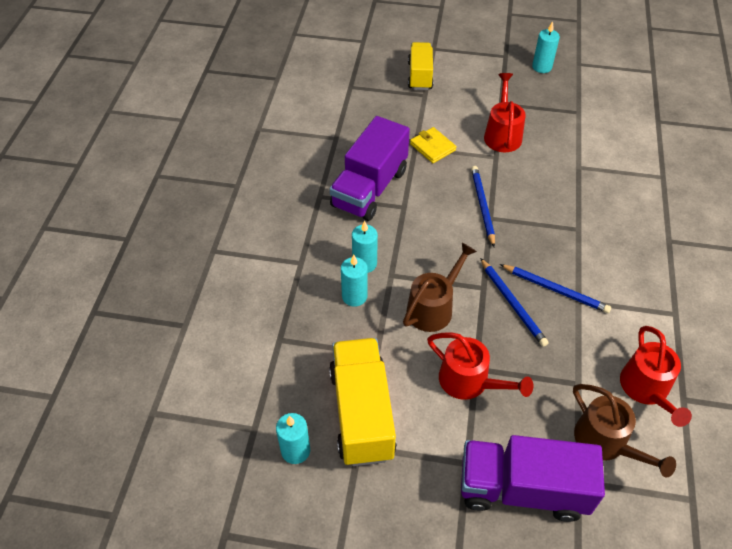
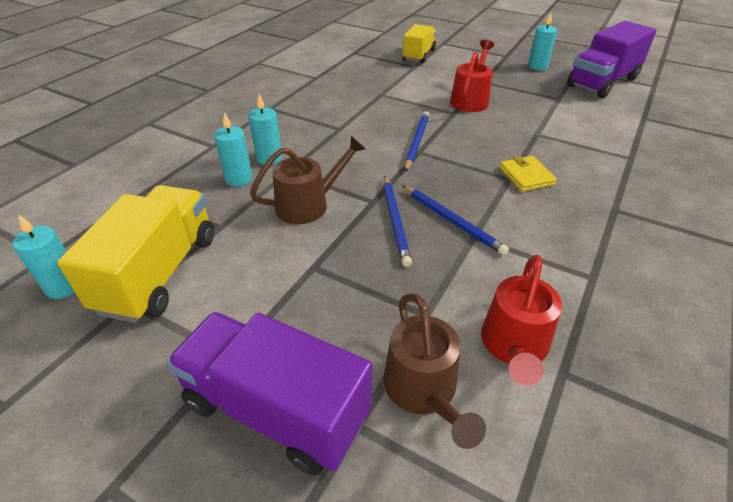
camera: 20 degrees right, 10 degrees down
(369, 188) = (318, 111): purple truck -> purple truck (602, 82)
(432, 147) = (397, 96): yellow wallet -> yellow wallet (526, 176)
(469, 382) = (297, 277): red watering can -> none

